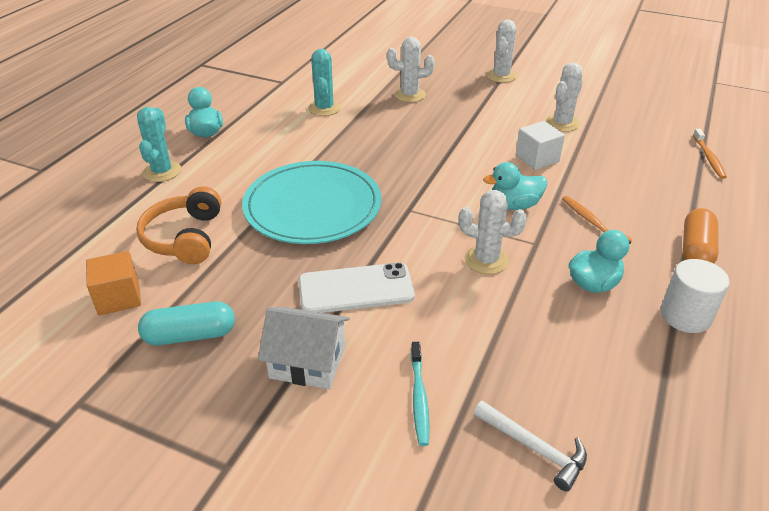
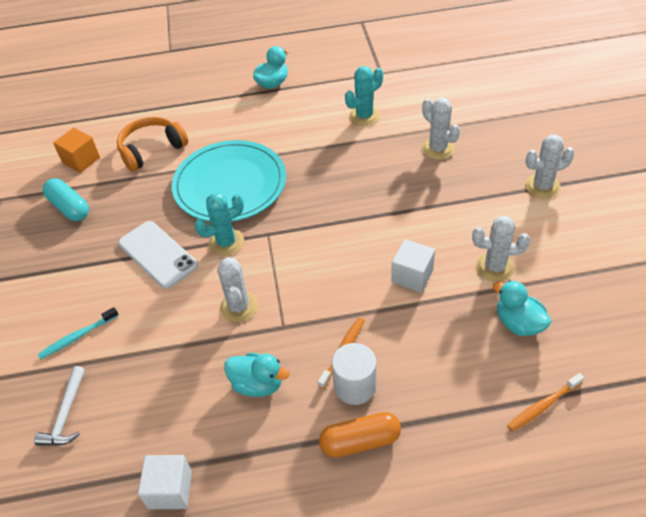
camera: 60 degrees right, 10 degrees up
(162, 171) = (210, 96): turquoise cactus -> turquoise cactus (226, 242)
(308, 362) = (78, 269): white house -> none
(514, 205) = (325, 291): turquoise duck -> turquoise duck (518, 323)
(685, 316) = (258, 460): white cylinder -> white cylinder (355, 386)
(691, 390) = (170, 490): none -> white cube

